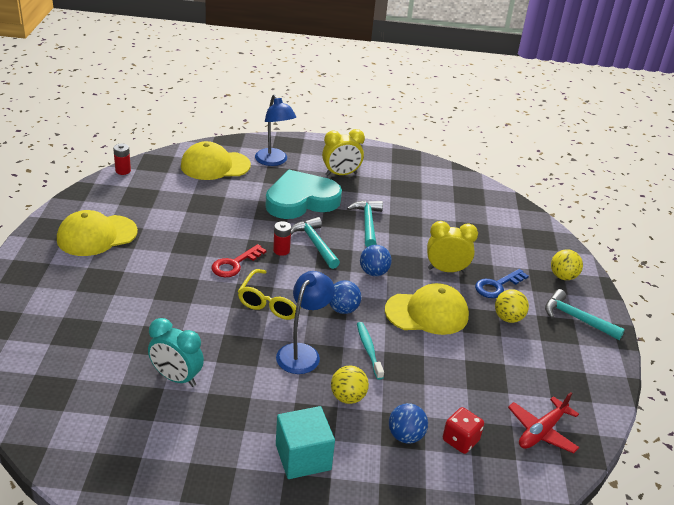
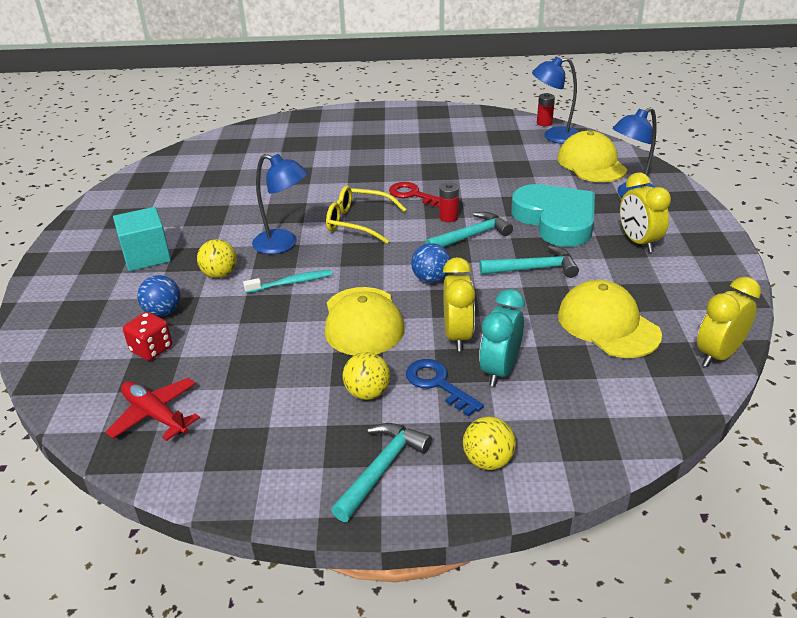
camera: 90 degrees right, 0 degrees up
(97, 235) = (431, 129): yellow cap -> yellow cap (608, 324)
(154, 172) = (554, 136): none -> blue lamp
(176, 378) = (246, 189): turquoise clock -> turquoise clock (500, 370)
(343, 309) = (356, 262): blue ball -> none
(466, 179) = (718, 355): none -> yellow clock

